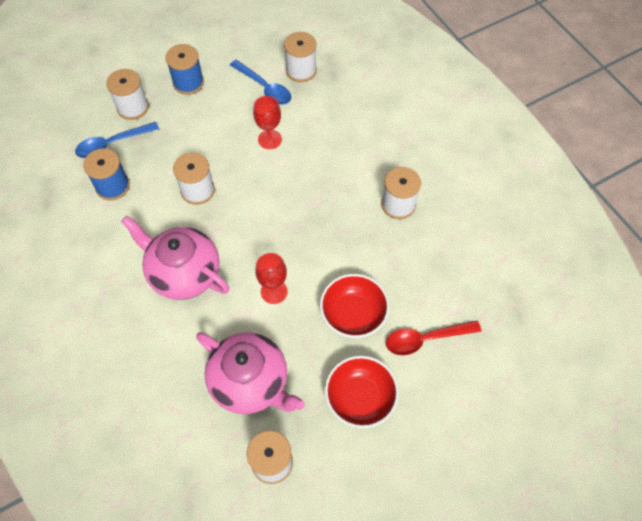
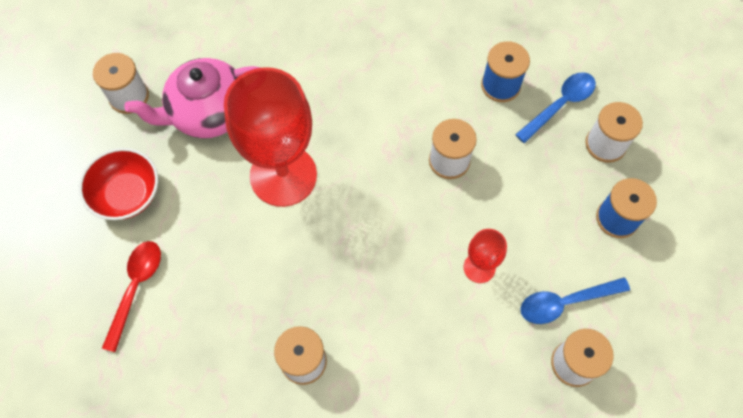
camera: 120 degrees right, 5 degrees up
(112, 144) = (560, 105): blue spoon -> blue spoon turned 45 degrees clockwise
(183, 273) = (356, 107): pink teapot -> none
(274, 291) = (283, 175): red goblet -> red goblet, size x2.20
(353, 314) = (209, 235): red bowl -> none

